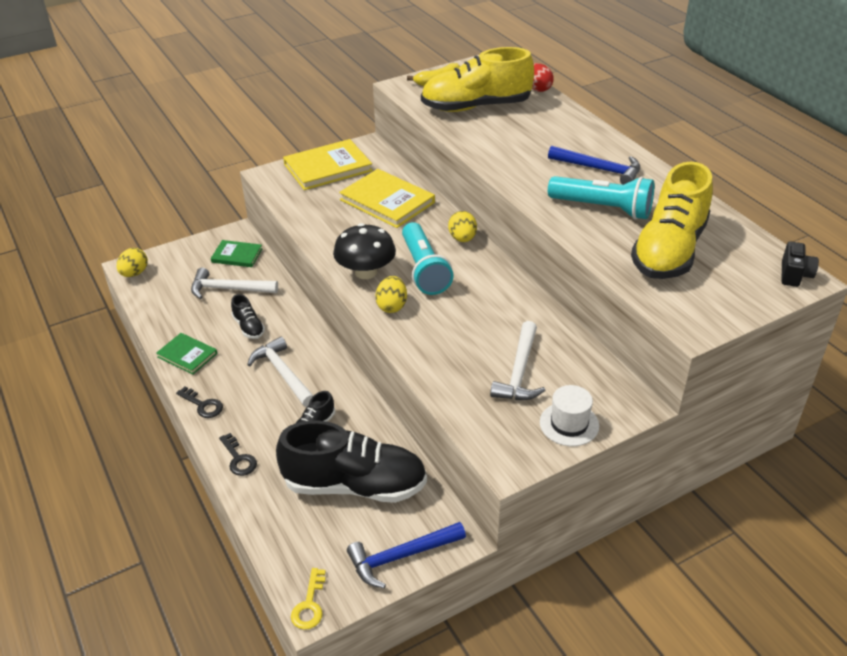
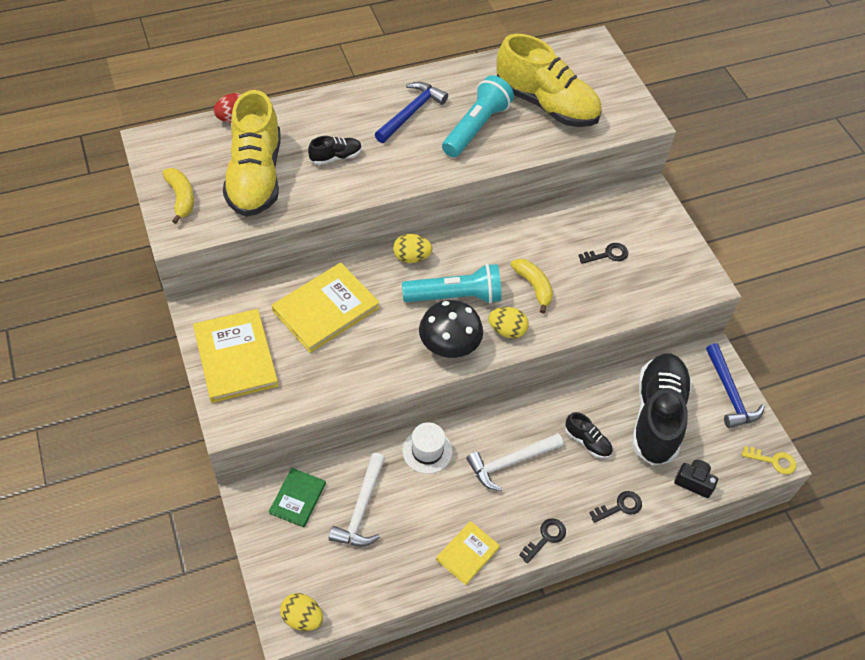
camera: 85 degrees left, 15 degrees up
(187, 355) = (467, 553): green book -> yellow book
(248, 327) = (433, 491): black shoe -> black shoe (336, 157)
(453, 319) = (533, 286): none -> yellow banana
(519, 371) = (607, 254): white hammer -> black key
(569, 424) = (668, 237): white hat -> white hat (427, 451)
(794, 275) = (588, 46): black camera -> black camera (694, 482)

